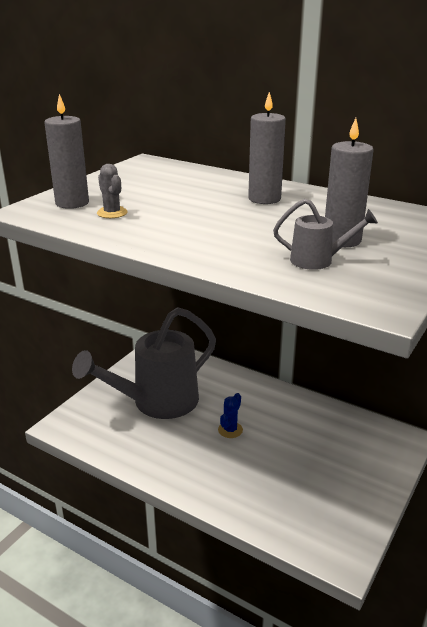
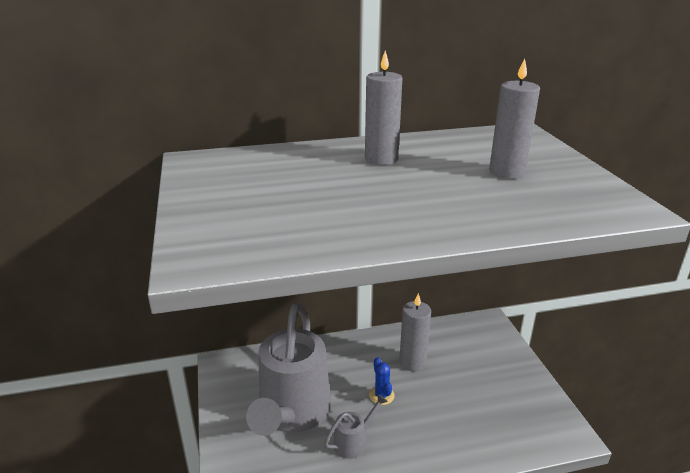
camera: 45 degrees left, 0 degrees up
(72, 203) = (225, 232): grey candle -> grey candle (412, 362)
(112, 213) = (292, 224): grey cactus -> none
(318, 260) = (532, 194): grey watering can -> grey watering can (354, 442)

